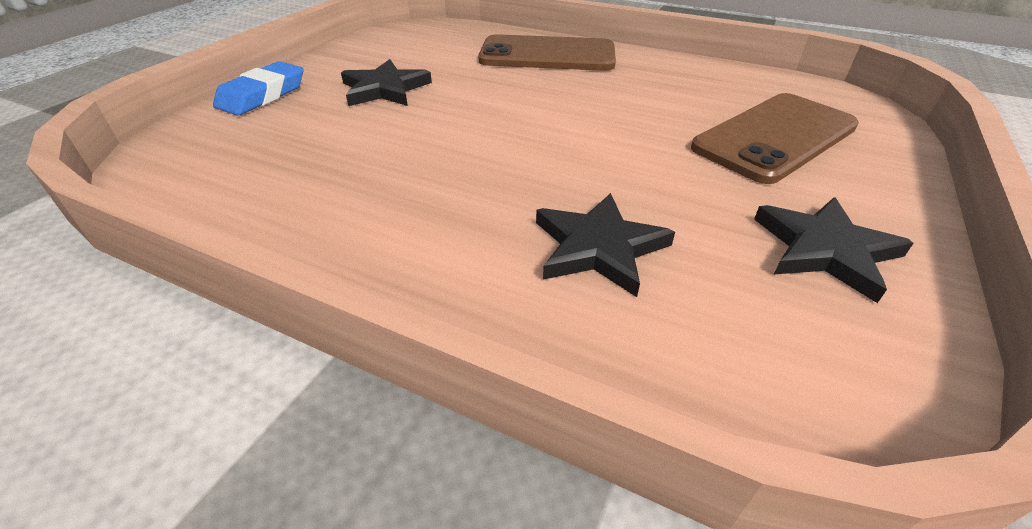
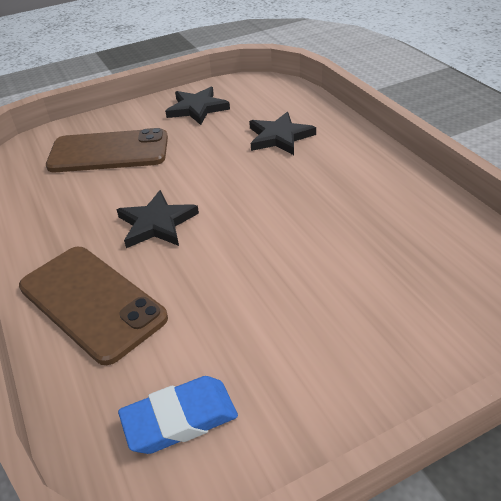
camera: 140 degrees left, 0 degrees up
(262, 95) = (421, 364): blue eraser -> blue eraser (180, 419)
(385, 89) = (292, 315): black star -> black star (157, 223)

